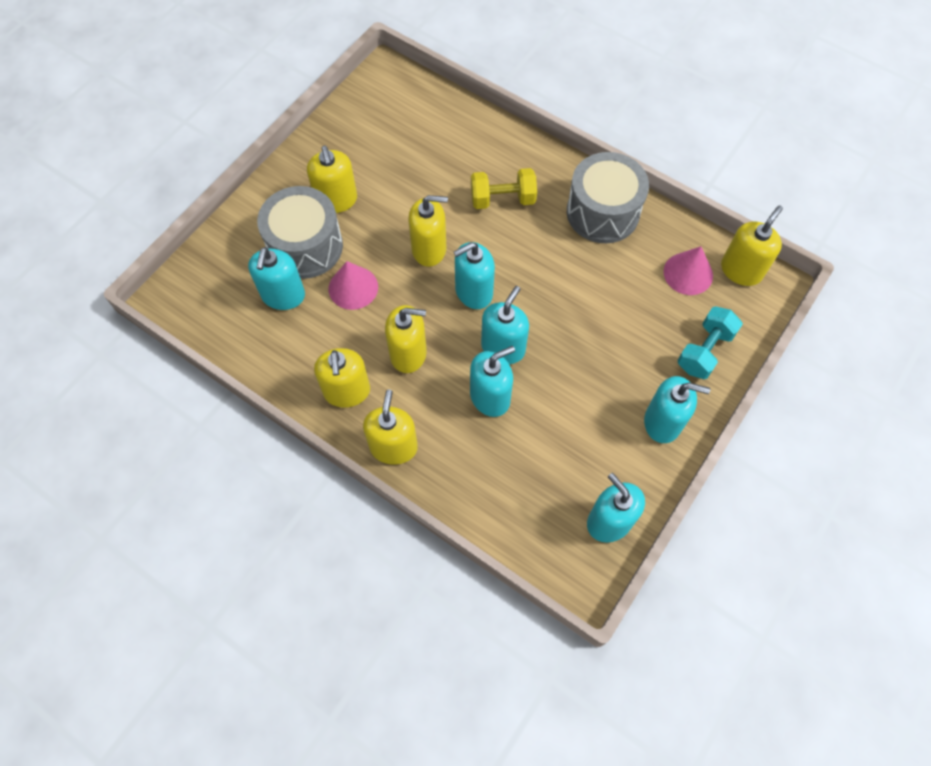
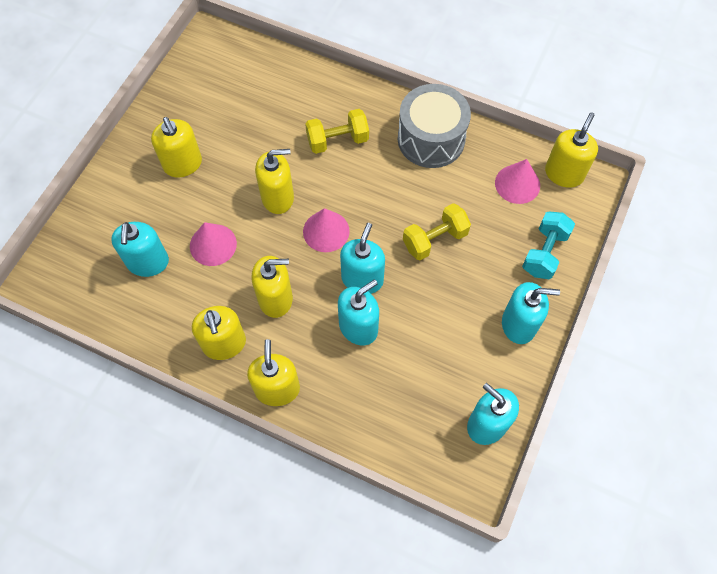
camera: 10 degrees left, 0 degrees up
(305, 246) = (161, 212): grey drum -> none
(473, 292) = (326, 231): turquoise soap dispenser -> pink cone
(588, 318) = (434, 239): none -> yellow dumbbell

